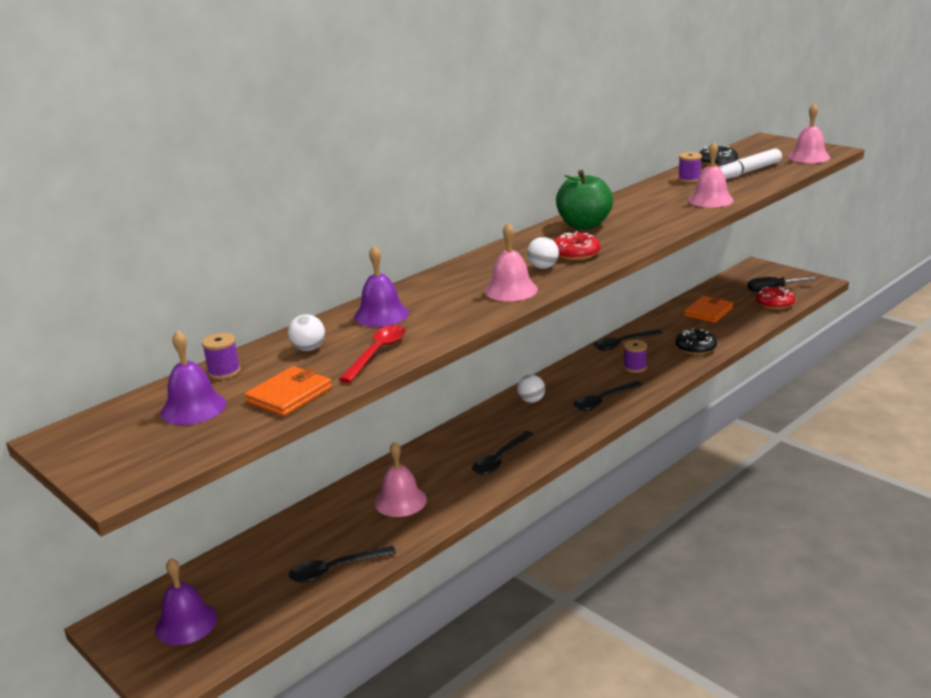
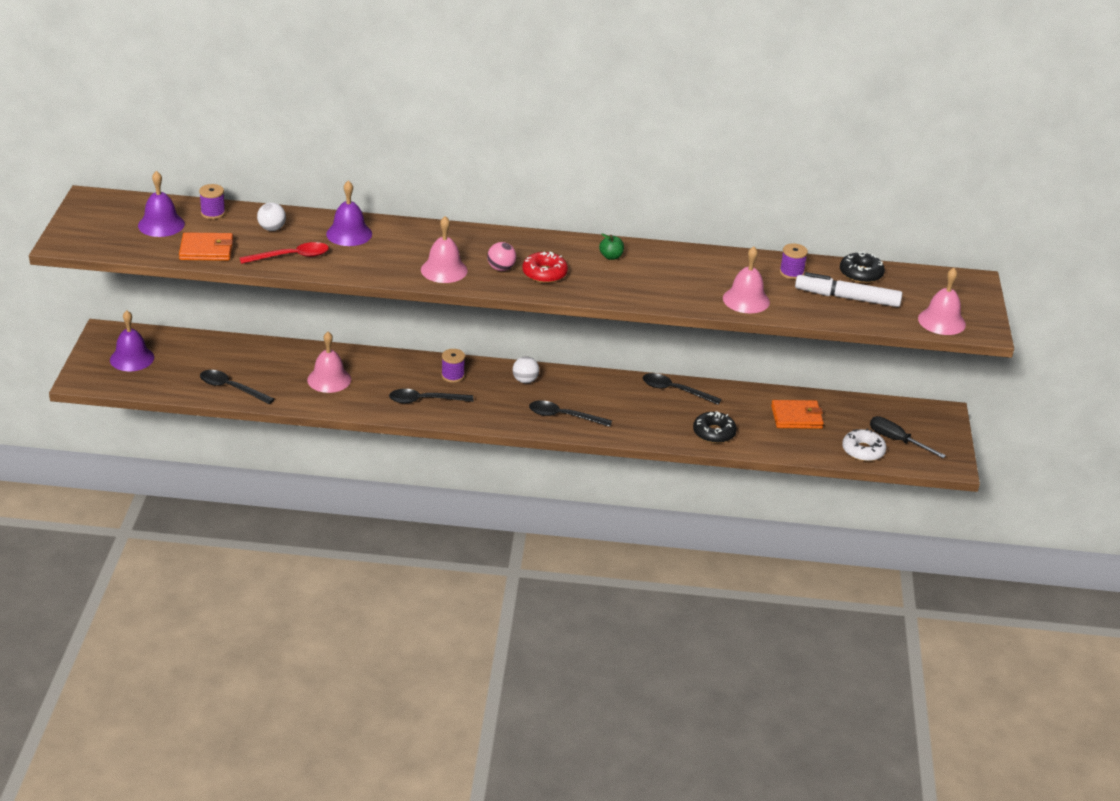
camera: 45 degrees right, 10 degrees up
(543, 267) = (501, 268): white ball -> pink ball
(584, 225) = (611, 257): green apple -> green apple, size x0.45
(635, 367) = (639, 412): purple spool -> purple spool (453, 376)
(774, 304) = (863, 451): red donut -> white donut

